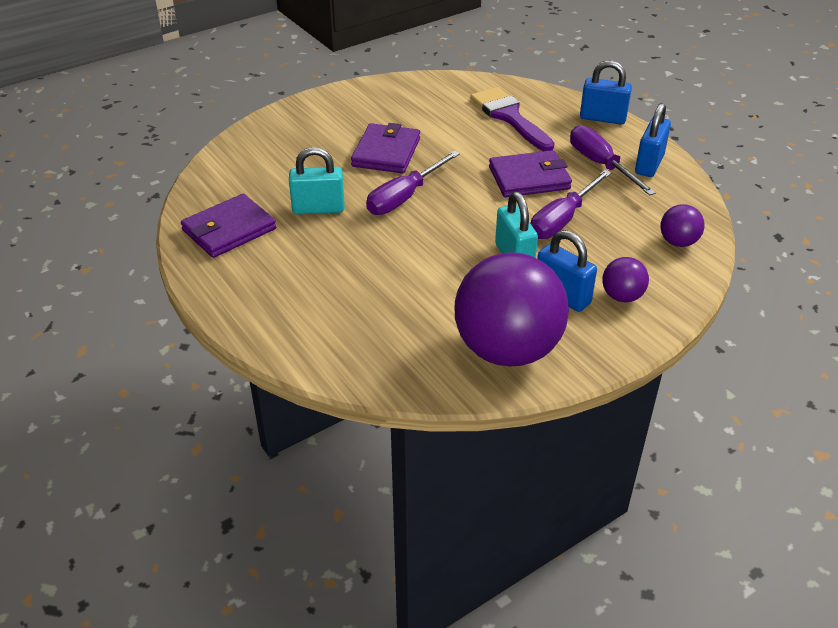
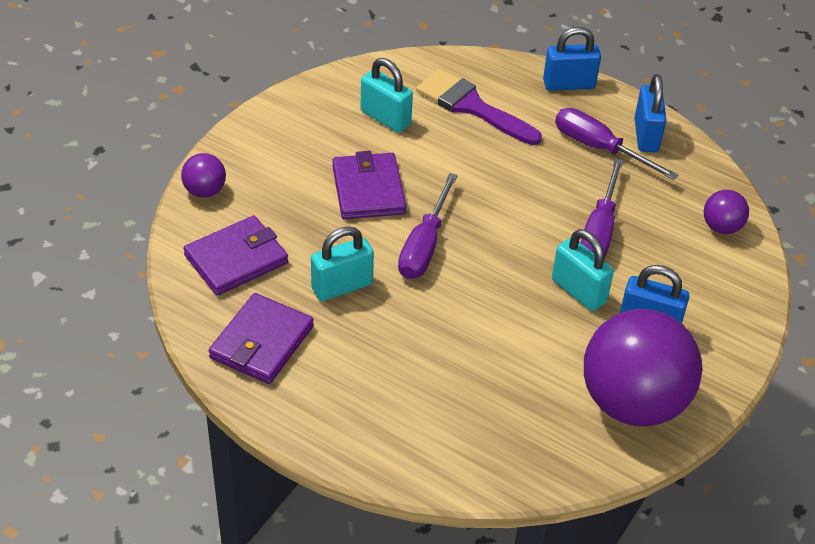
camera: 25 degrees left, 5 degrees up
(433, 111) = (385, 118): none -> turquoise padlock
(529, 178) = (538, 185): purple wallet -> purple wallet (236, 259)
(622, 296) = (703, 308): purple ball -> purple ball (205, 191)

